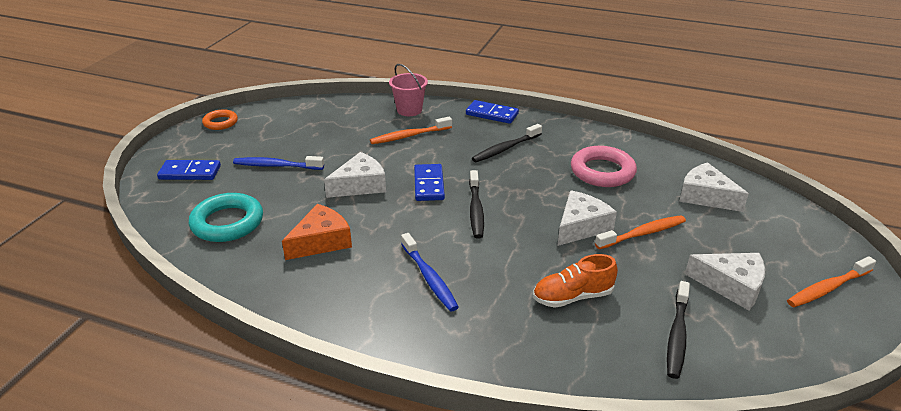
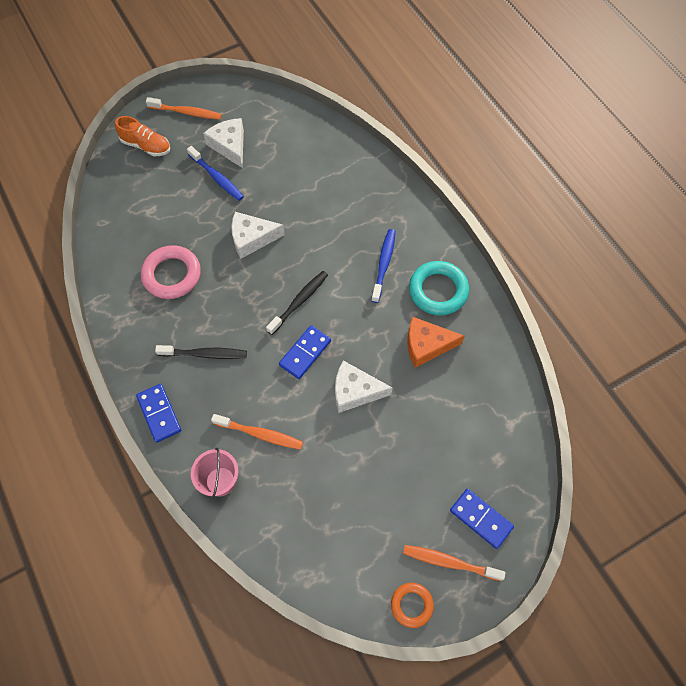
camera: 140 degrees left, 30 degrees up
(227, 222) = (481, 416): turquoise ring -> turquoise ring (438, 291)
(277, 166) = (402, 472): blue toothbrush -> blue toothbrush (216, 177)
(572, 297) = (319, 196): orange shoe -> orange shoe (146, 146)
(642, 234) = (224, 207): orange toothbrush -> orange toothbrush (450, 562)
(677, 335) = (296, 143): black toothbrush -> none
(705, 196) = (143, 205): white cheese -> none

